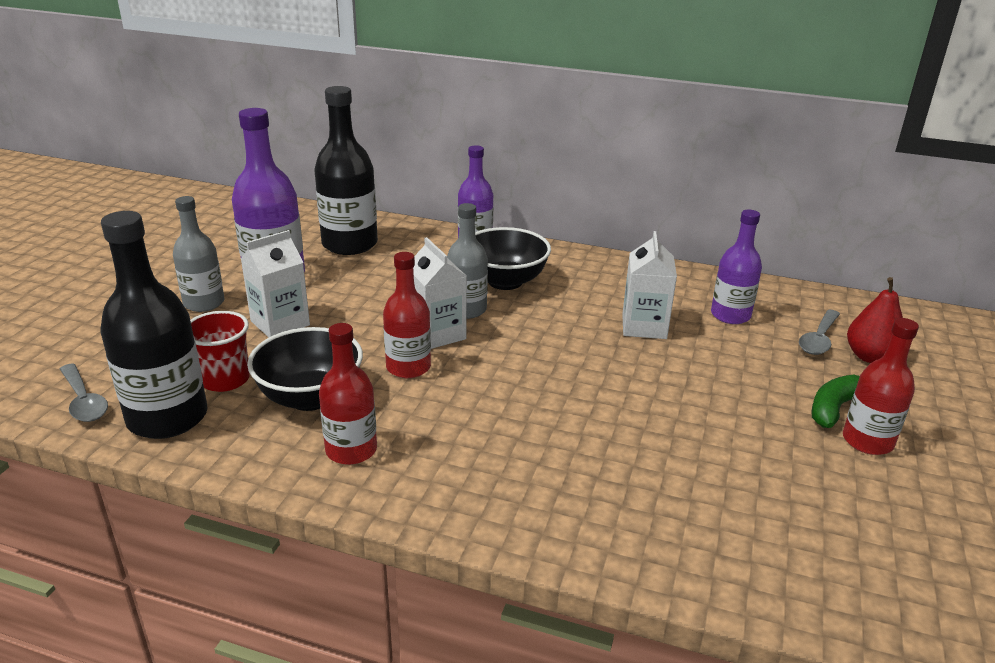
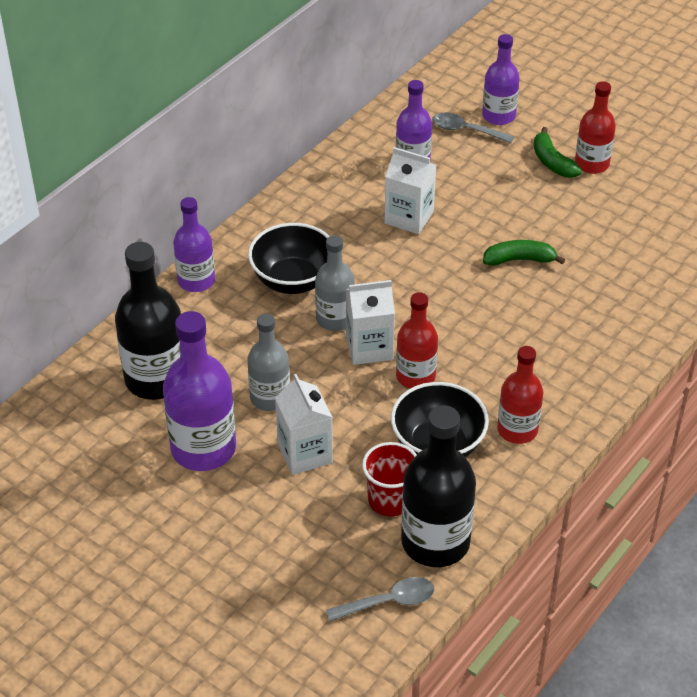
camera: 70 degrees left, 15 degrees up
(204, 303) = (238, 509): grey bottle -> grey bottle (270, 397)
(637, 408) = (519, 260): none -> green banana
(819, 339) = (466, 130): grey spoon -> grey spoon turned 150 degrees clockwise
(870, 356) = (498, 116): red pear -> purple bottle

